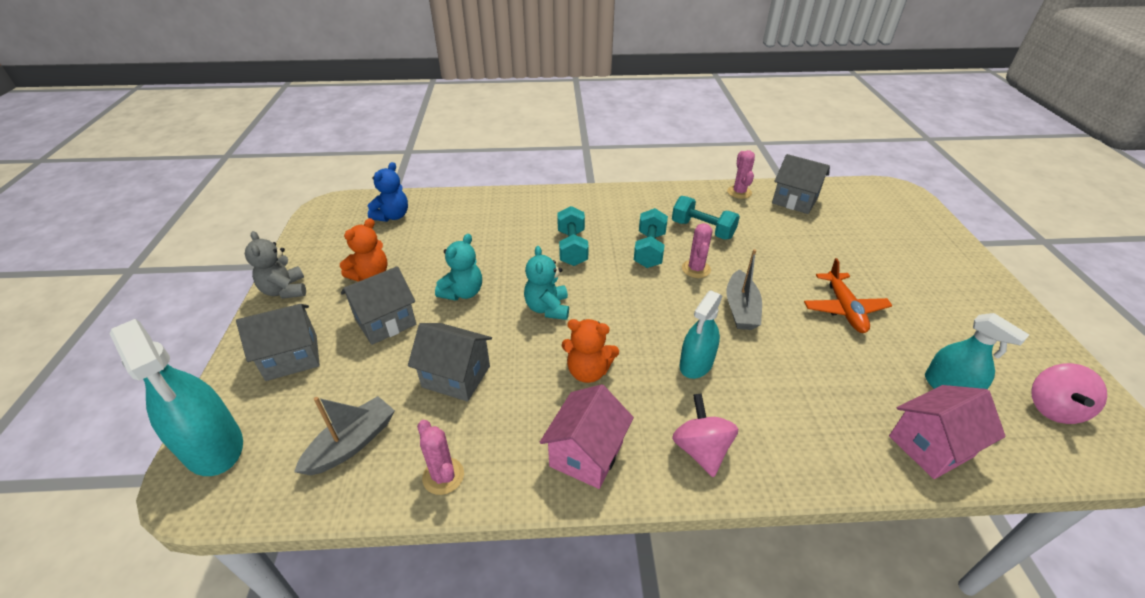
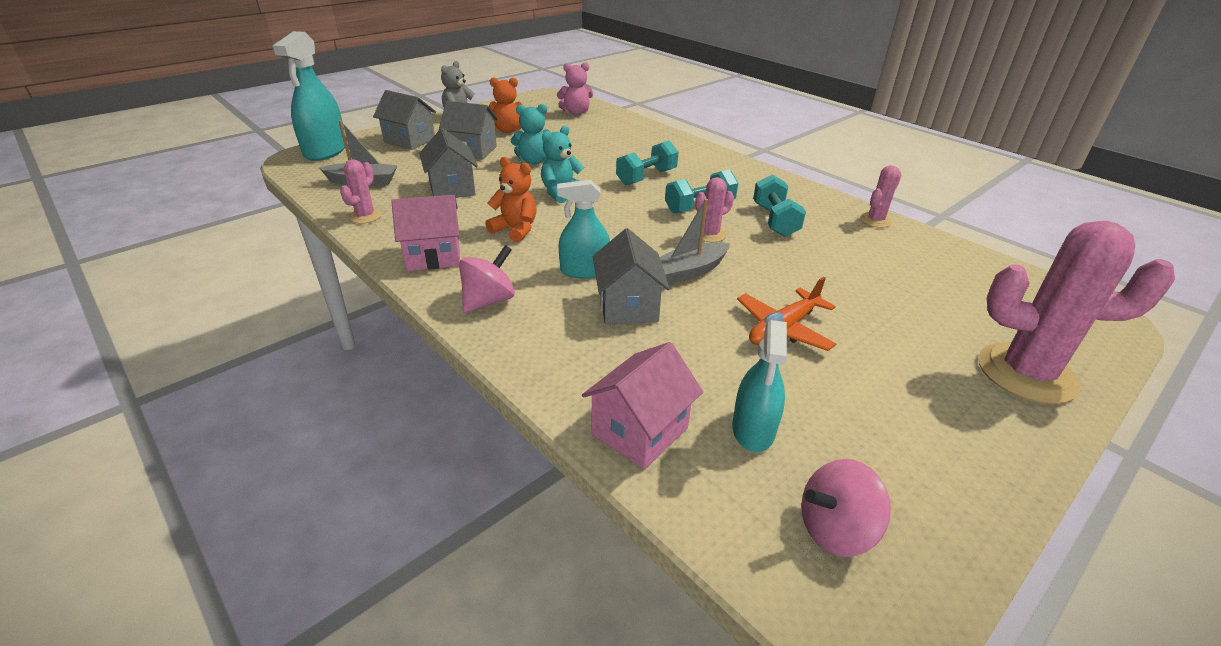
camera: 50 degrees right, 5 degrees down
(392, 216) = (576, 112): blue teddy bear -> pink teddy bear
(588, 371) = (515, 230): orange teddy bear -> orange teddy bear turned 150 degrees clockwise
(794, 201) = (926, 253): grey house -> grey house (628, 306)
(930, 446) = (640, 431): pink house -> pink house turned 75 degrees counterclockwise
(937, 249) = (1026, 373): none -> pink cactus

